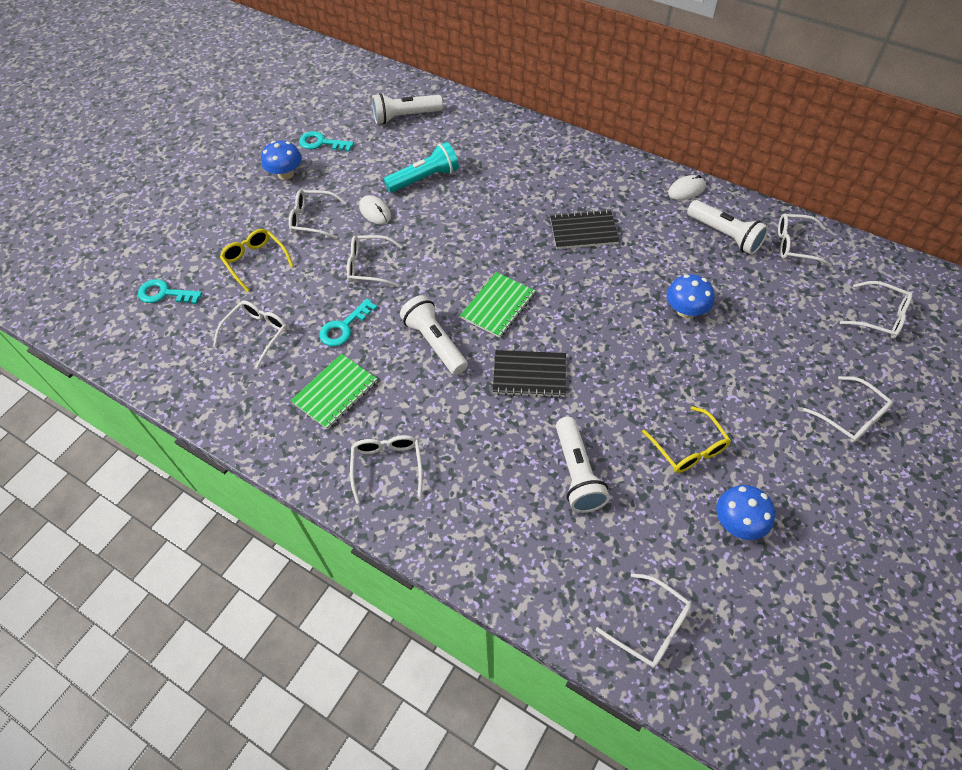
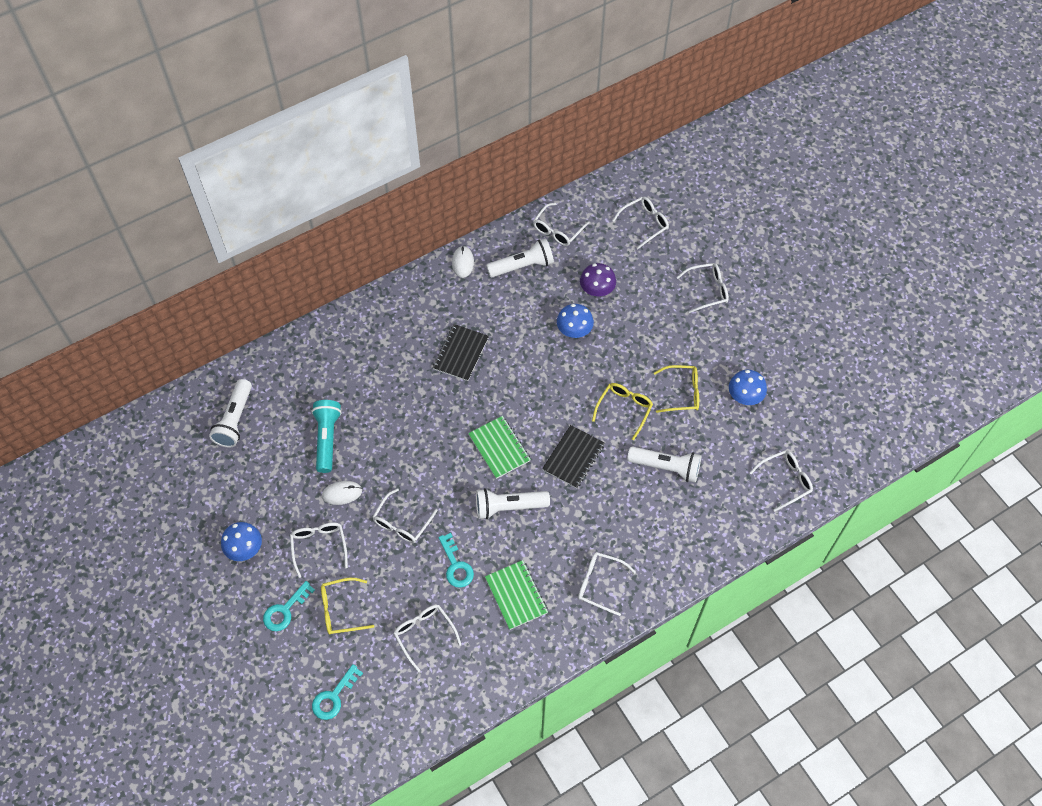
camera: 65 degrees left, 5 degrees up
(312, 219) = (319, 546): white glasses -> white glasses turned 135 degrees clockwise
(321, 143) = (222, 503): turquoise key -> turquoise key (285, 610)
(623, 398) = (624, 409): none -> yellow glasses
(753, 309) = (597, 290): none -> purple mushroom

